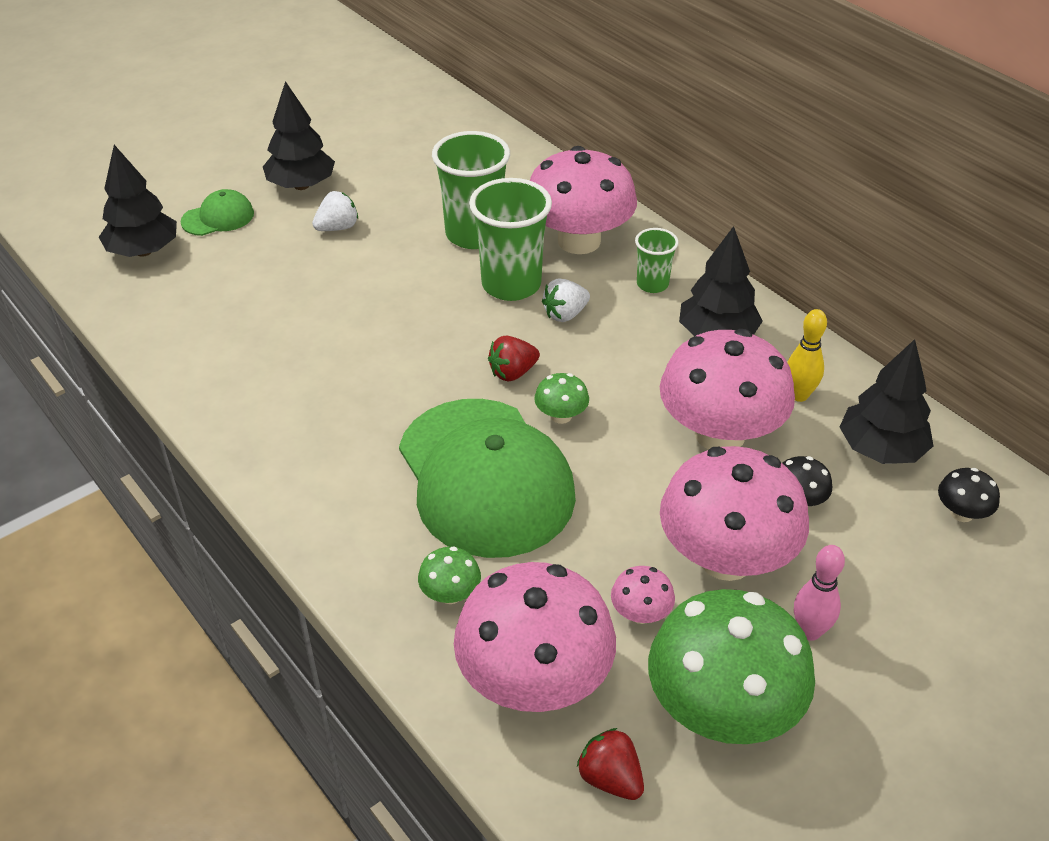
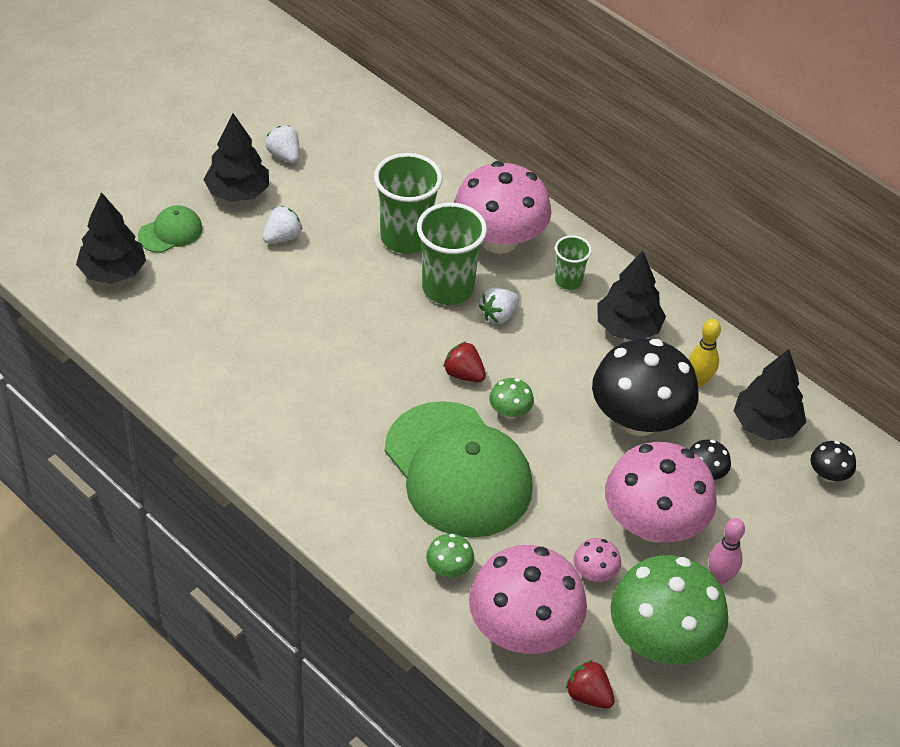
camera: 10 degrees left, 5 degrees up
(360, 155) = (284, 155): none -> white strawberry
(513, 373) = (464, 374): red strawberry -> red strawberry turned 75 degrees clockwise
(720, 434) = (639, 419): pink mushroom -> black mushroom

